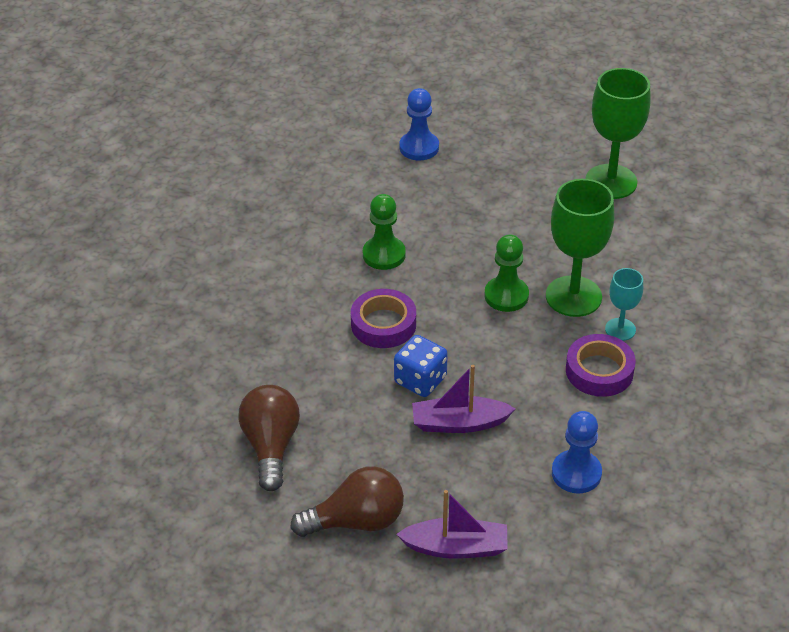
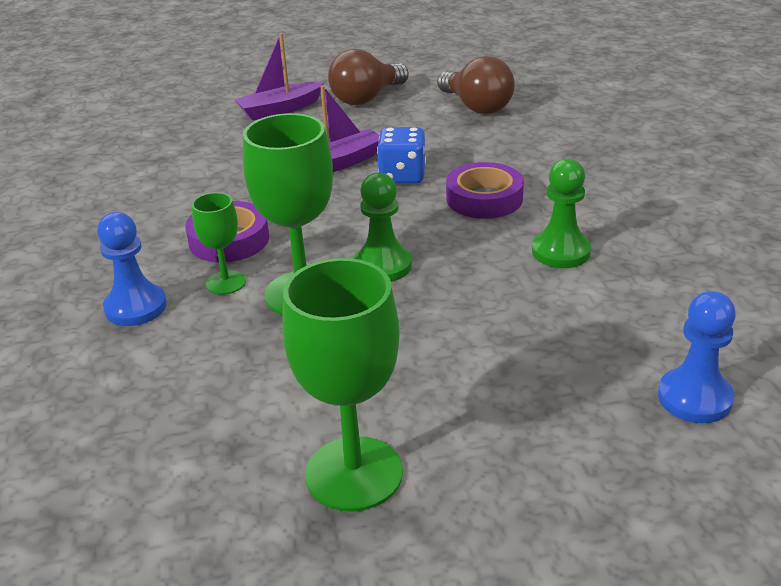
camera: 150 degrees right, 10 degrees down
(576, 473) = (209, 169): blue pawn -> blue pawn (136, 307)
(620, 329) = (226, 282): turquoise goblet -> green goblet

